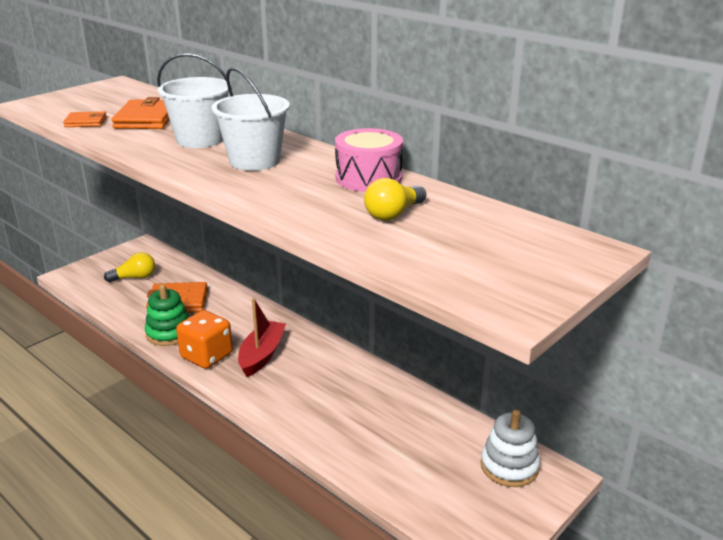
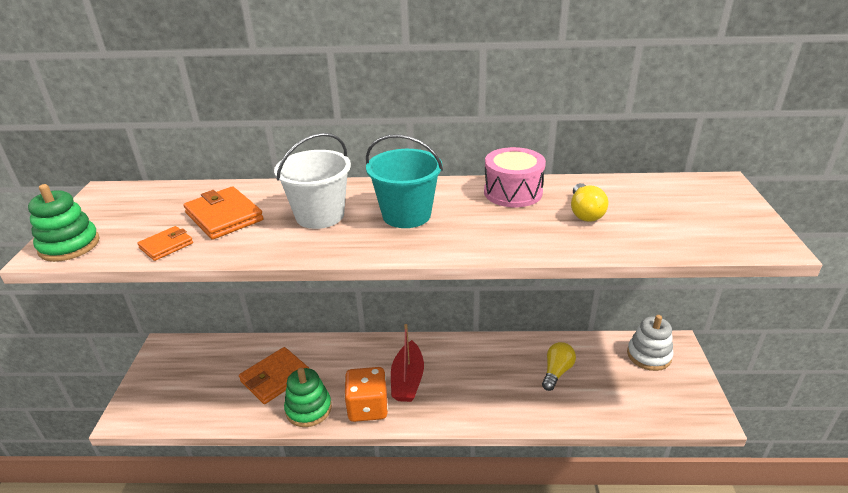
camera: 40 degrees left, 5 degrees up
(45, 104) = (69, 245): none -> green stacking toy
(134, 277) = (201, 380): yellow light bulb -> yellow light bulb (556, 372)
(254, 161) = (406, 215): white bucket -> turquoise bucket
(262, 355) = (407, 380): red boat -> red boat turned 150 degrees counterclockwise

